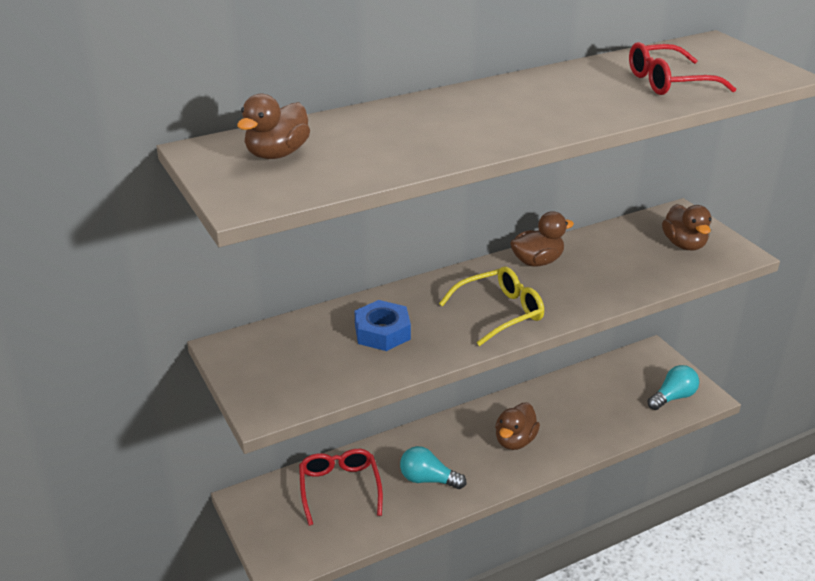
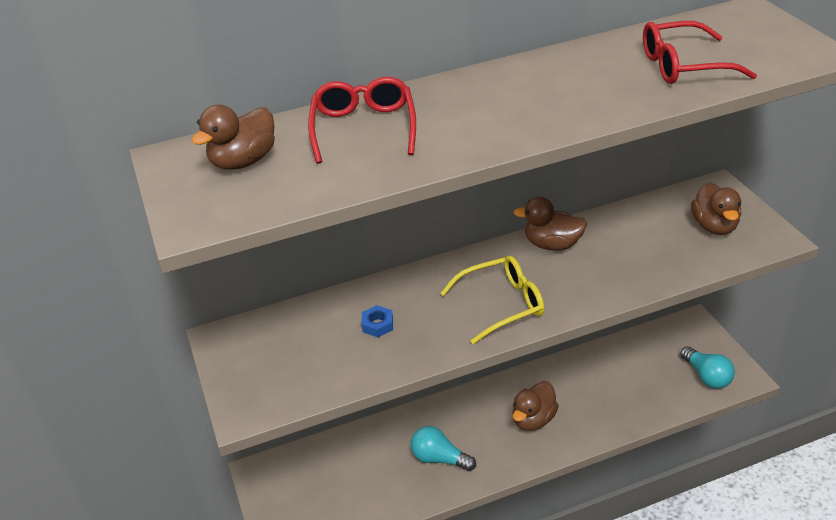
camera: 10 degrees right, 5 degrees up
(339, 488) = (351, 464): red glasses -> red glasses (364, 128)
(382, 332) = (377, 325): blue nut -> blue nut, size x0.57
(537, 261) = (552, 244): brown duck -> brown duck turned 150 degrees counterclockwise
(673, 397) = (707, 376): turquoise light bulb -> turquoise light bulb turned 90 degrees clockwise

